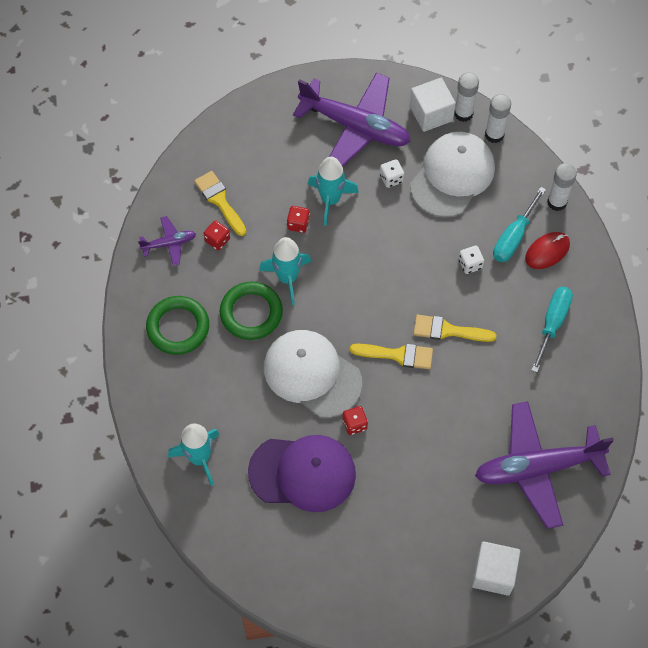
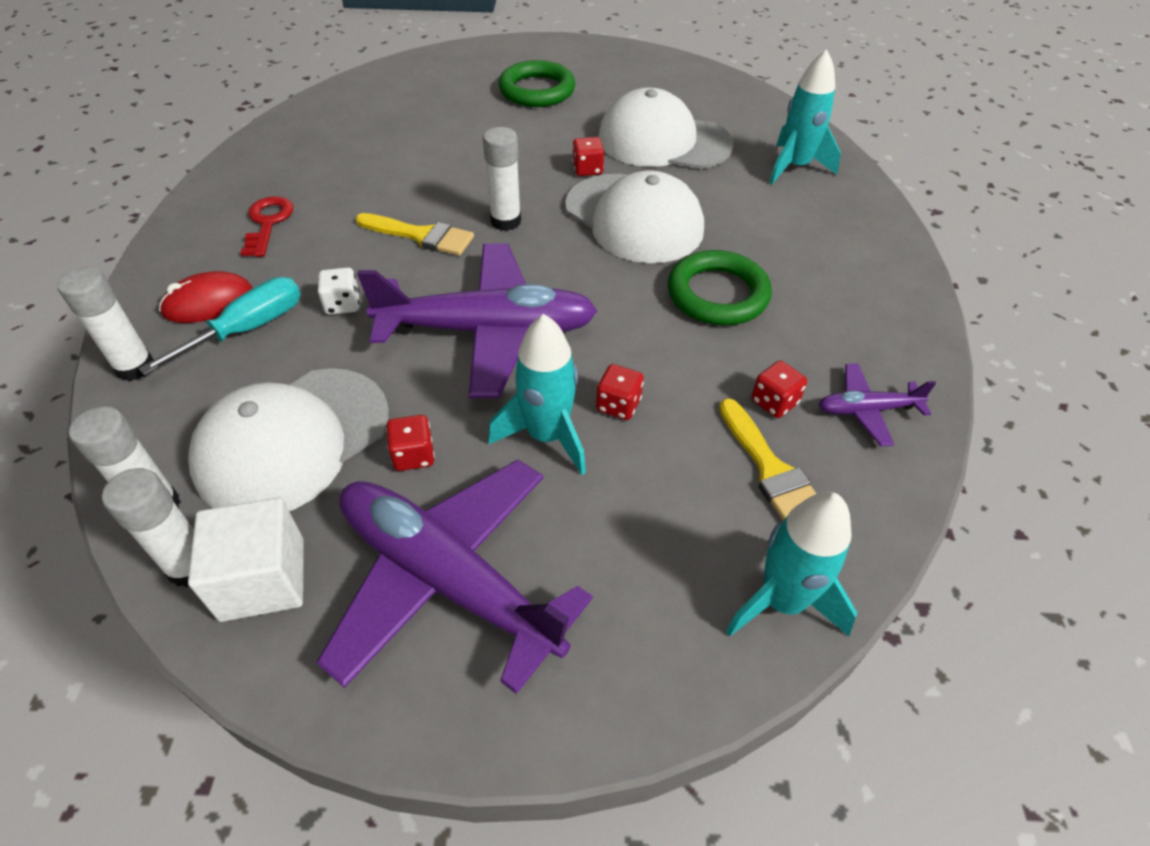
camera: 170 degrees left, 15 degrees down
(178, 327) = (837, 293): green ring -> green ring (537, 90)
(287, 278) = (651, 329): turquoise rocket -> turquoise rocket (782, 601)
(302, 473) = (663, 141): purple cap -> white cap
(391, 178) = (413, 455): white dice -> red dice
(397, 355) = (506, 221): yellow brush -> white glue stick
(493, 573) = (473, 60): white cube -> none
(537, 468) = (381, 113): purple plane -> purple plane (488, 331)
(552, 323) = (267, 223): turquoise screwdriver -> red key

